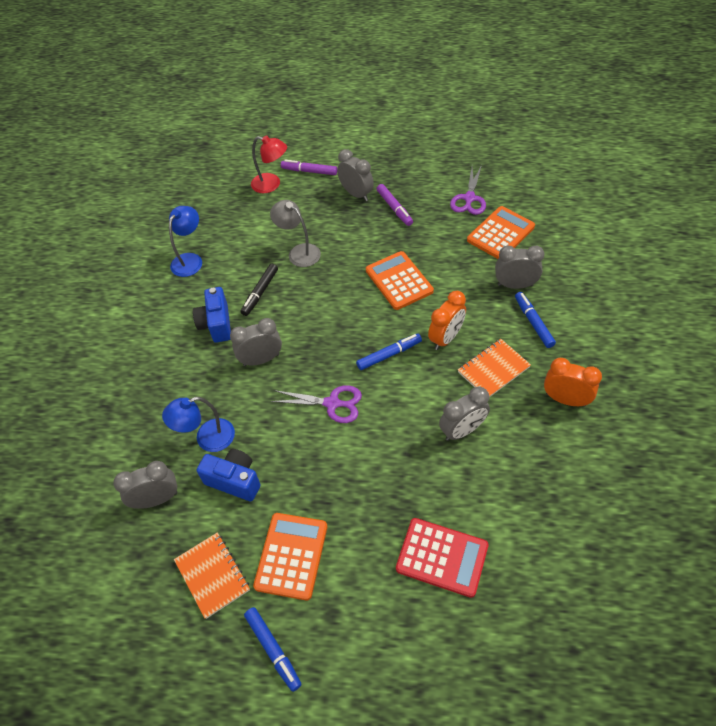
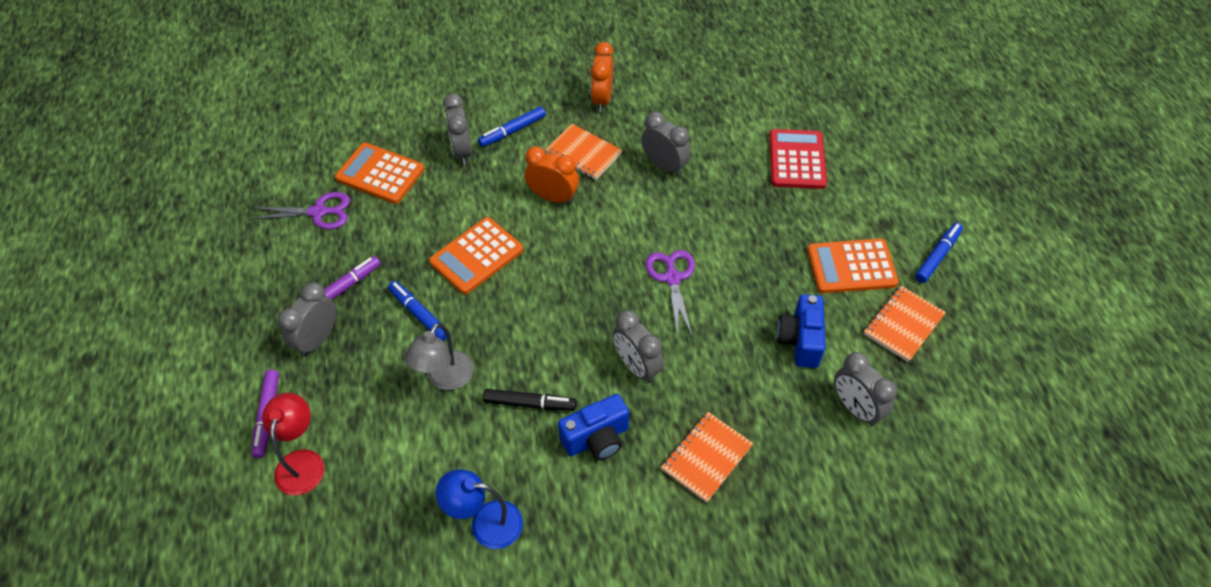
camera: 110 degrees left, 0 degrees up
(171, 384) = (706, 457): none -> orange notebook
(207, 438) = (763, 386): blue lamp -> none
(389, 355) = (591, 242): blue marker -> blue marker (419, 314)

